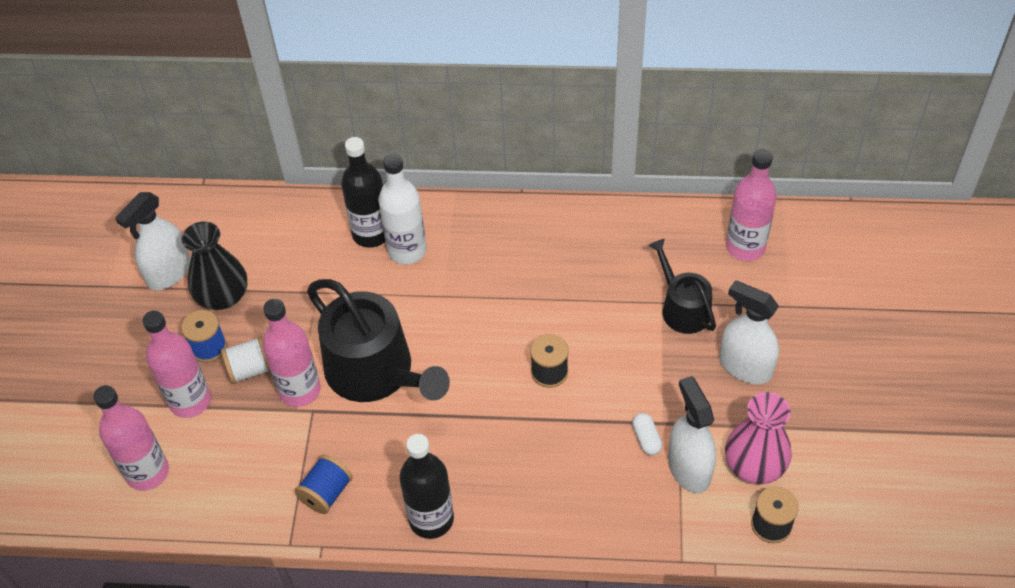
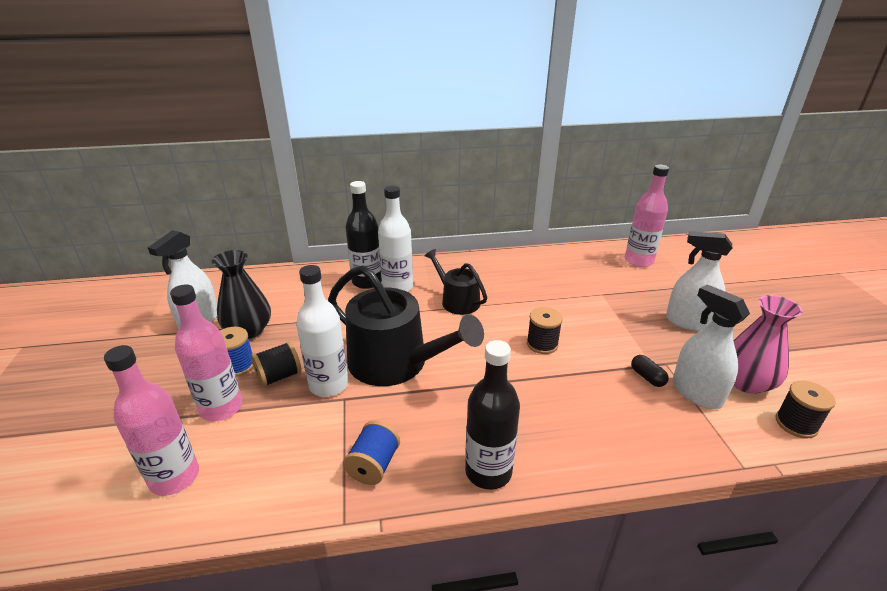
camera: 15 degrees left, 20 degrees down
(250, 370) = (279, 376): white spool -> black spool
(300, 390) = (329, 385): pink bottle -> white bottle
(646, 439) = (647, 377): white capsule -> black capsule
(682, 308) = (619, 295): black watering can -> black watering can (457, 300)

